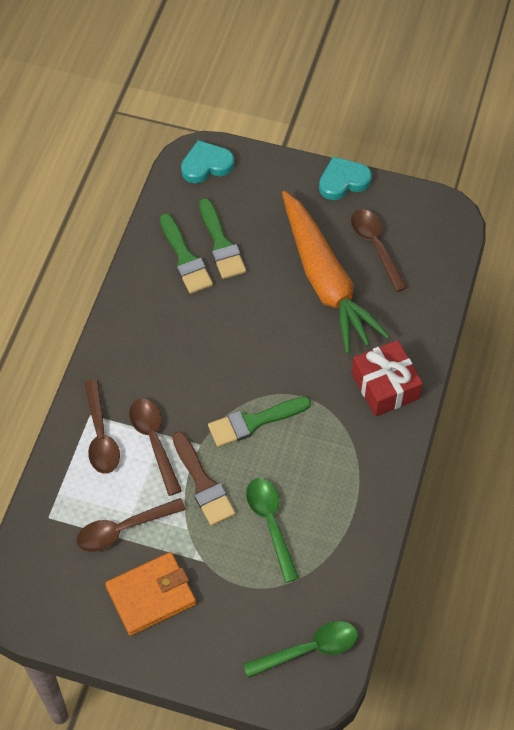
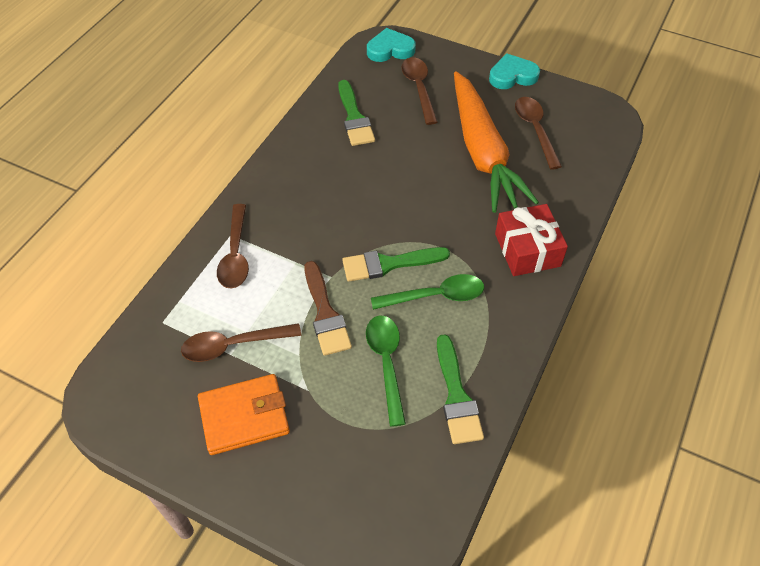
camera: 10 degrees right, 5 degrees down
(154, 442) = (286, 267): brown spoon -> brown spoon (419, 89)
(221, 244) = (390, 110): green brush -> green brush (456, 396)
(308, 650) = (402, 504): green spoon -> green spoon (435, 296)

